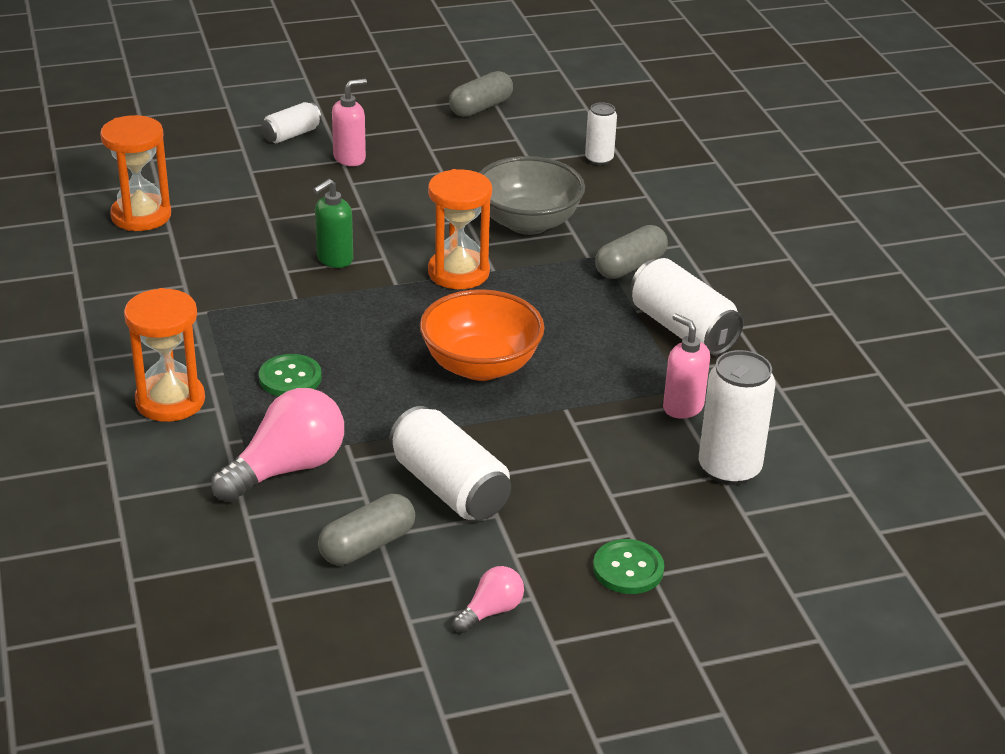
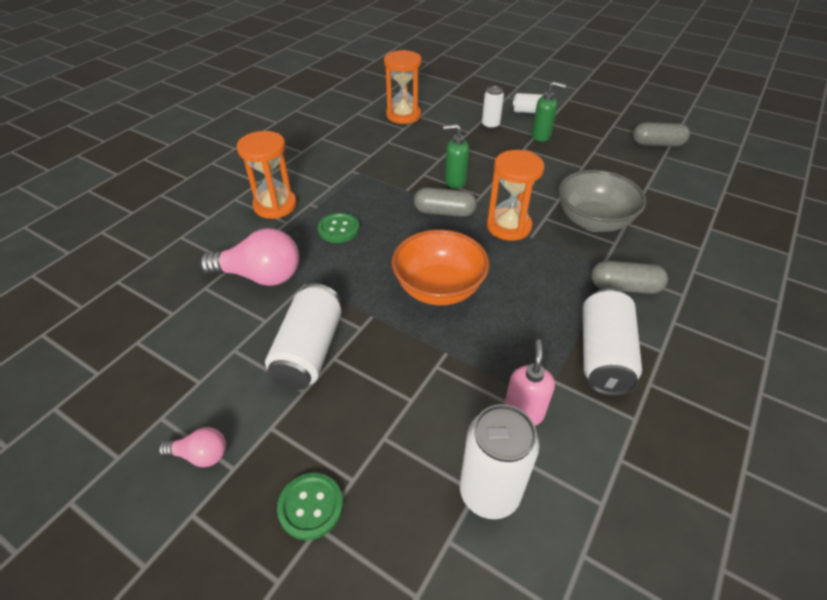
camera: 50 degrees right, 10 degrees up
(350, 158) = (541, 136): pink soap dispenser -> green soap dispenser
(367, 545) = (220, 350): grey capsule -> grey capsule (444, 212)
(599, 159) = (697, 208): white can -> white can (490, 125)

